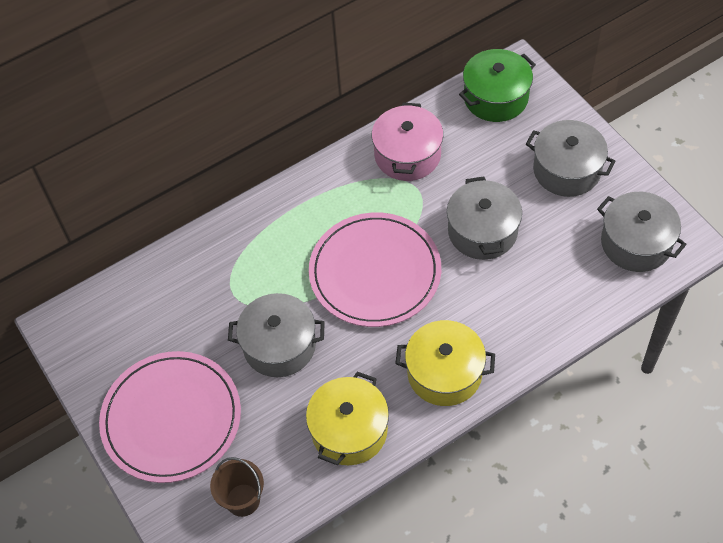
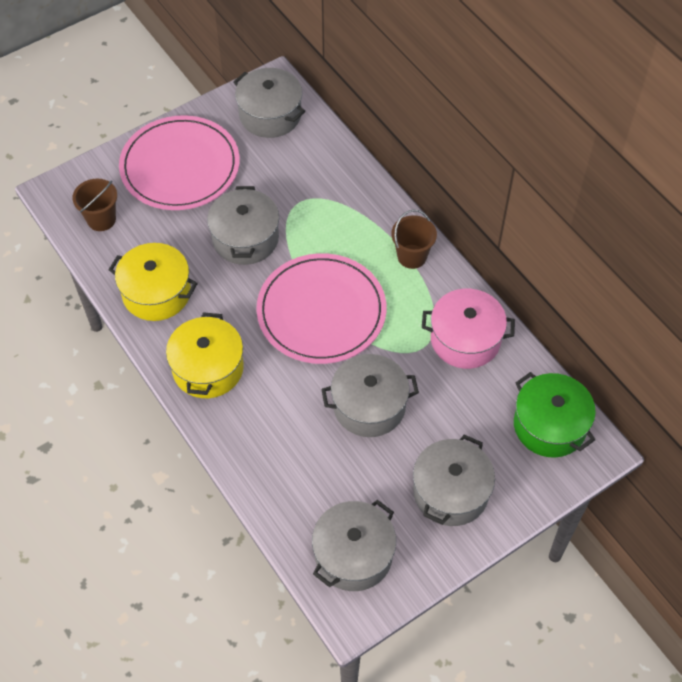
camera: 85 degrees right, 0 degrees up
(106, 328) = (270, 115): none -> grey pot
(310, 195) = (412, 256): none -> brown bucket

